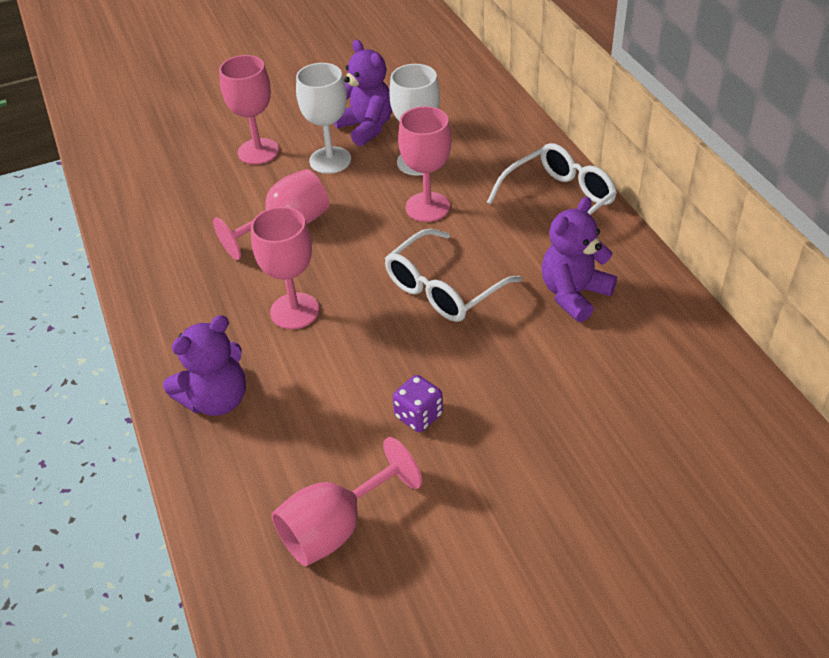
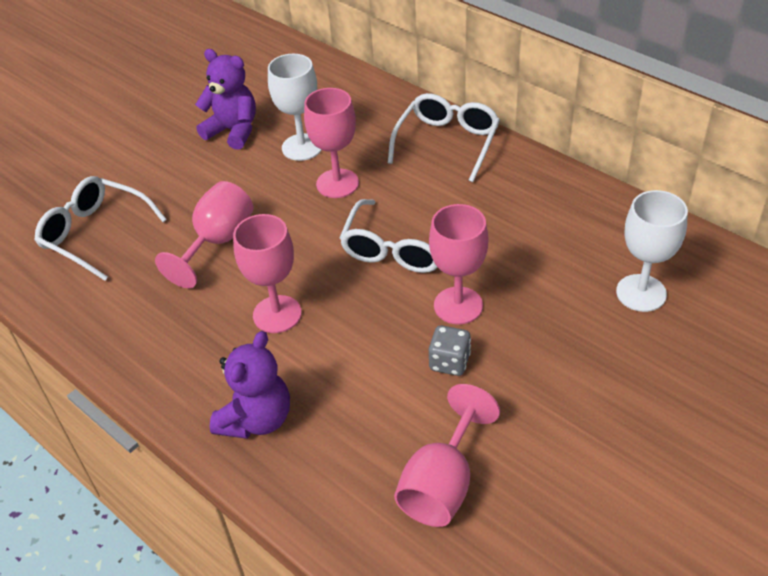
camera: 25 degrees left, 0 degrees up
(193, 184) = (96, 234): none -> white glasses
(258, 151) = (142, 183): pink goblet -> pink goblet (458, 305)
(330, 160) = (218, 170): white goblet -> white goblet (641, 293)
(418, 416) = (449, 362): purple dice -> grey dice
(574, 294) = (510, 215): purple teddy bear -> none

